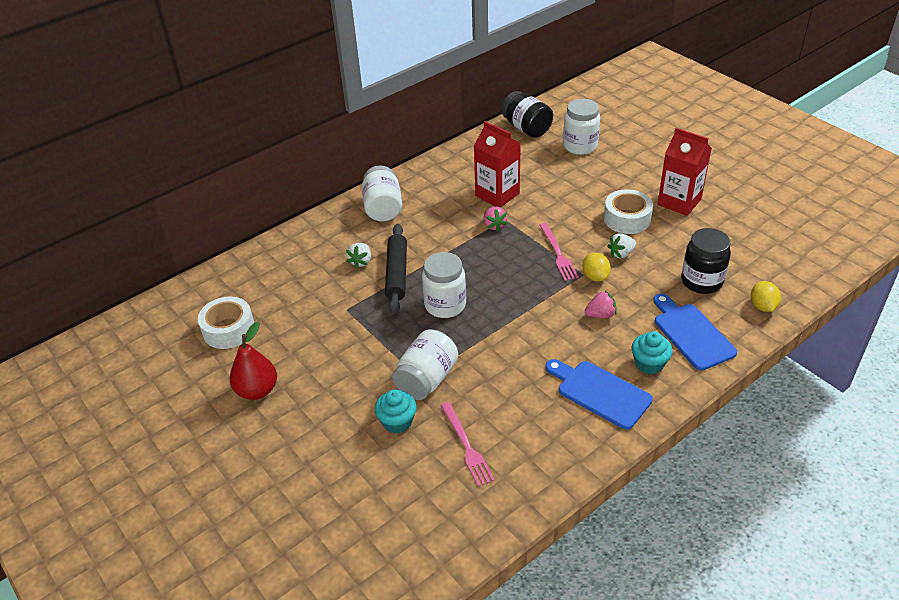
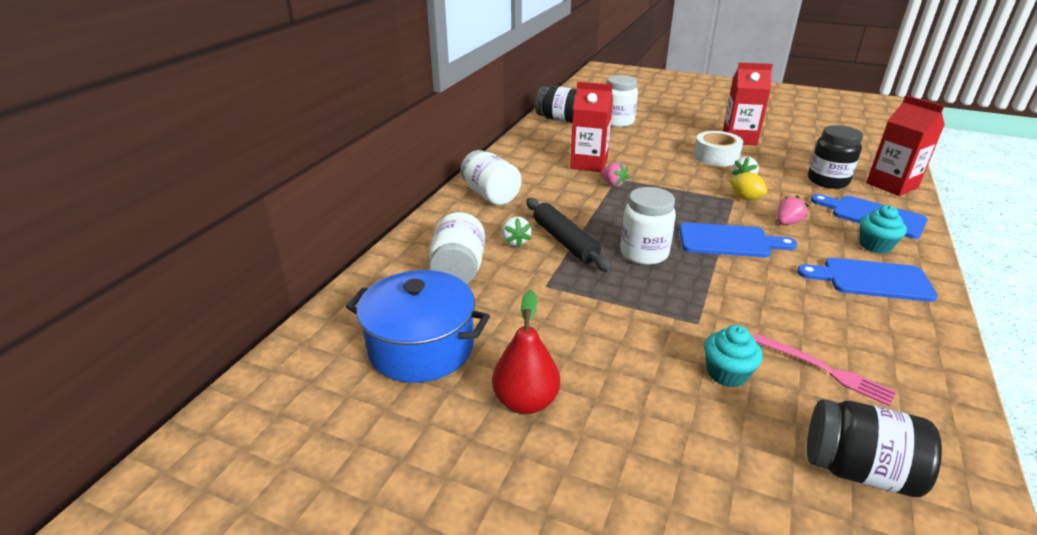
camera: 30 degrees left, 10 degrees down
(228, 329) = (421, 347): white tape -> blue pot
(405, 513) = (858, 470): none -> black jar
(426, 379) = (706, 322): white jar -> white jar (458, 270)
(526, 316) = (729, 241): none -> blue cutting board
(558, 253) = (693, 190): pink fork -> none
(762, 306) = (892, 185): yellow lemon -> red carton

